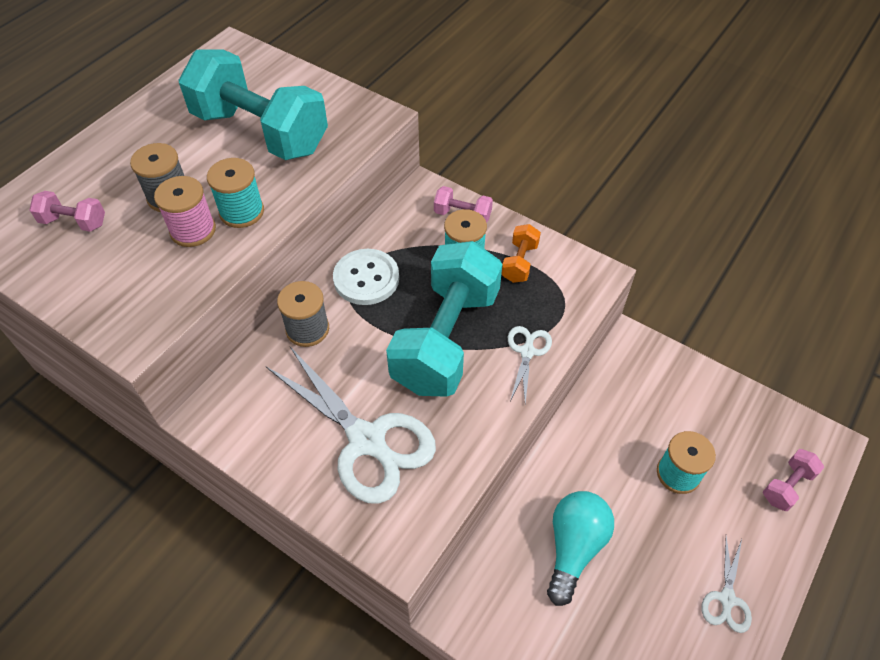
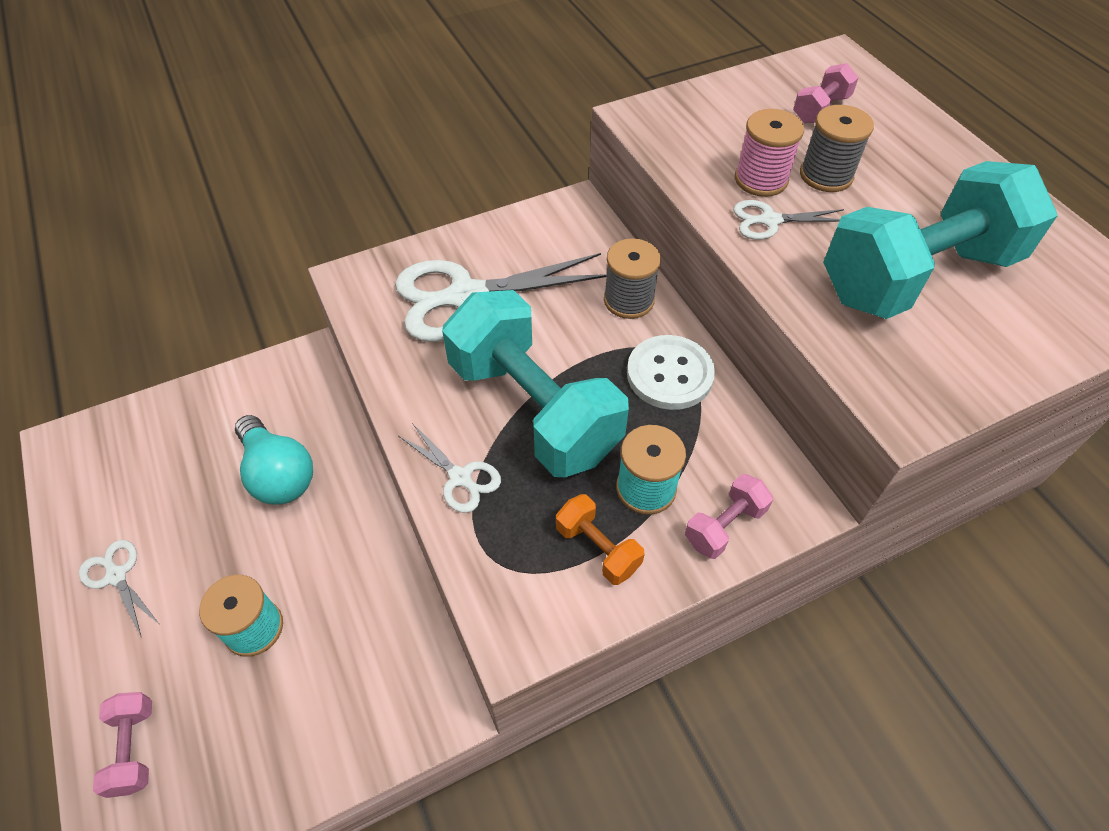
camera: 120 degrees right, 0 degrees up
(242, 212) = (769, 221): turquoise spool -> white scissors

